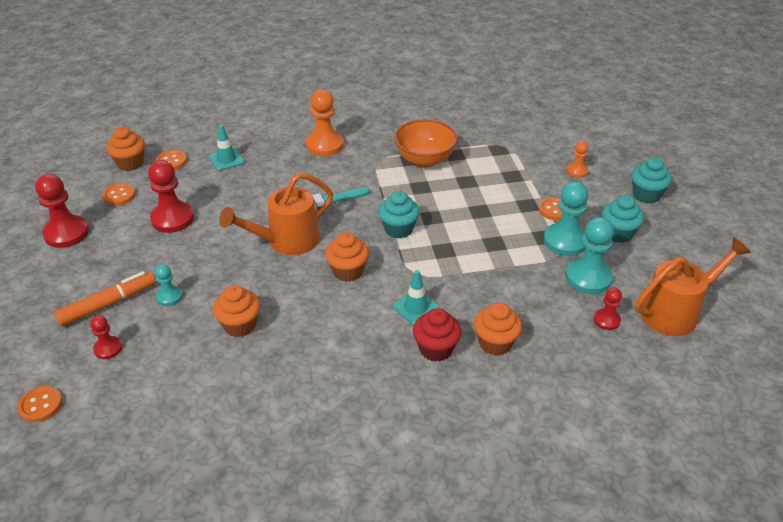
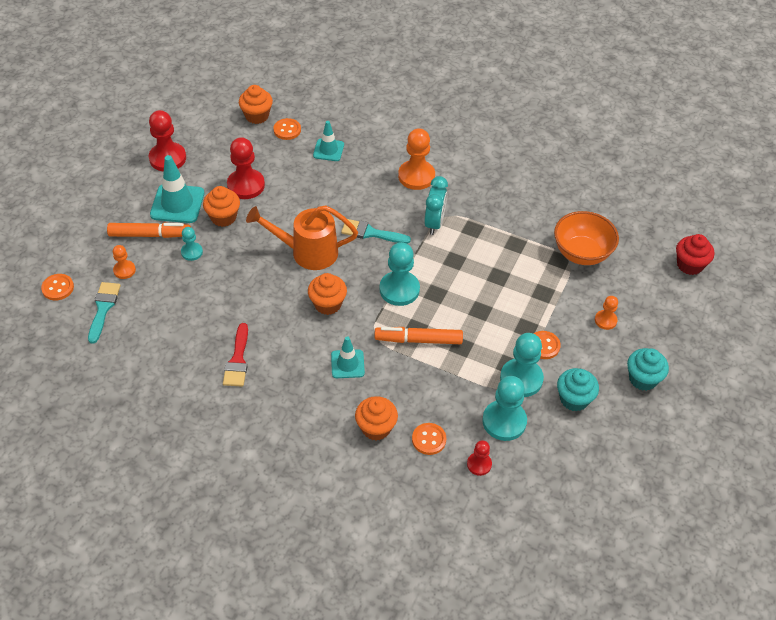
camera: 35 degrees right, 10 degrees up
(108, 348) = (124, 270): red pawn -> orange pawn
(114, 265) = (177, 204): none -> turquoise traffic cone
(116, 395) = (103, 308): none -> turquoise brush
(119, 195) = (226, 143): orange button -> orange button (429, 439)
(240, 325) = (217, 303): orange cupcake -> orange cupcake (223, 217)
(309, 361) = (237, 360): none -> red brush
(375, 170) = (434, 223): none -> turquoise clock
(398, 229) = (399, 289): turquoise cupcake -> turquoise pawn
(424, 160) = (484, 235): orange bowl -> orange bowl (581, 253)
(436, 349) = (329, 405): red cupcake -> red cupcake (689, 265)
(455, 257) = (418, 340): none -> orange marker
(676, 312) = (543, 494): orange watering can -> none

